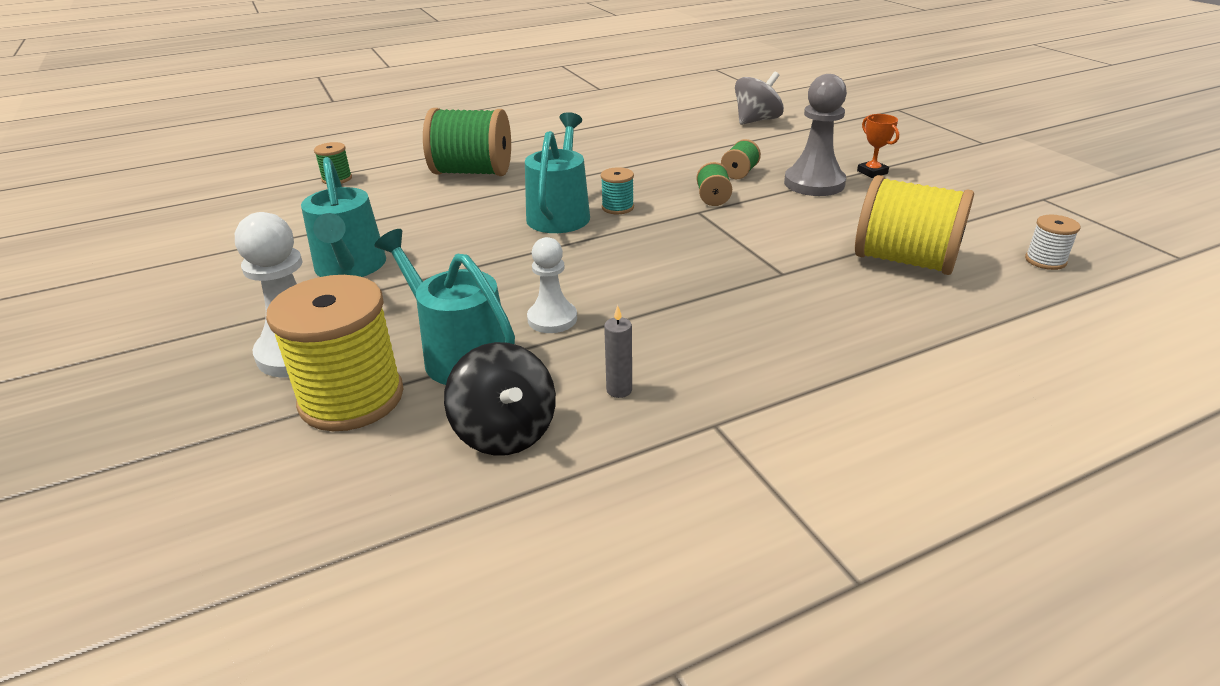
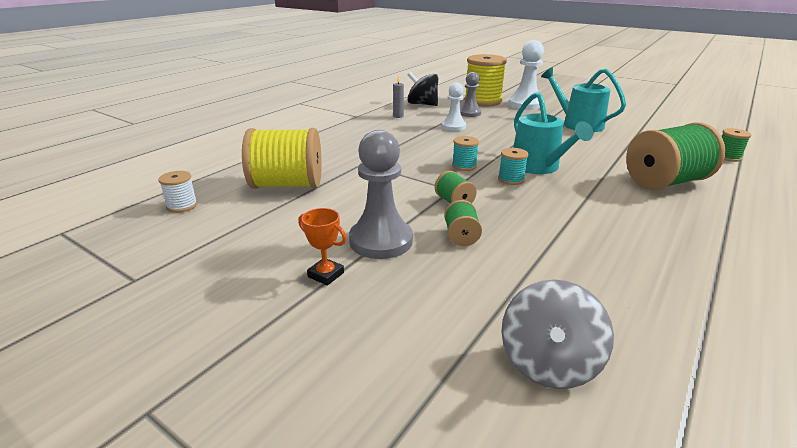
camera: 150 degrees right, 5 degrees down
(459, 354) = (469, 113): turquoise watering can -> grey pawn
(646, 236) = (464, 166): none -> turquoise spool

